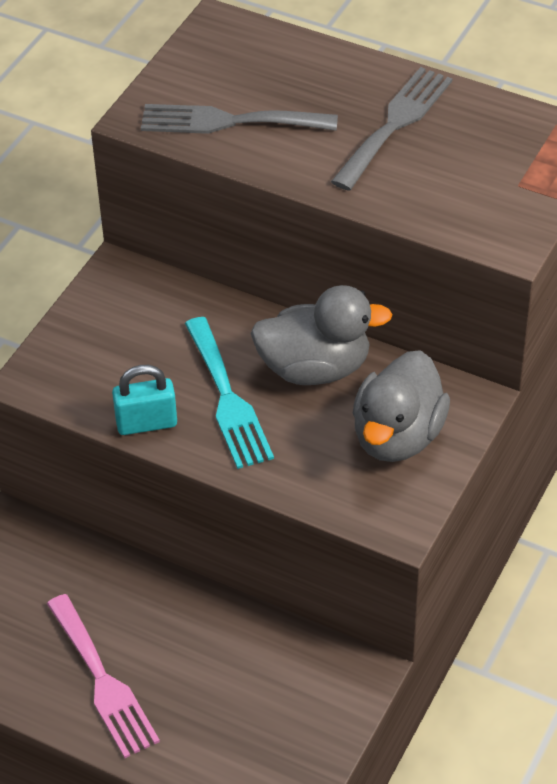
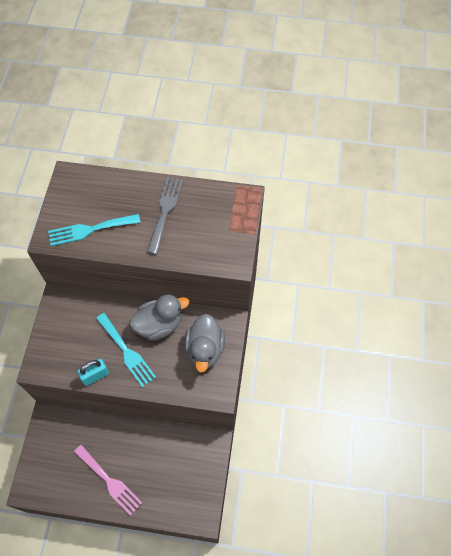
camera: 20 degrees left, 15 degrees up
(229, 121) = (90, 230): grey fork -> turquoise fork

